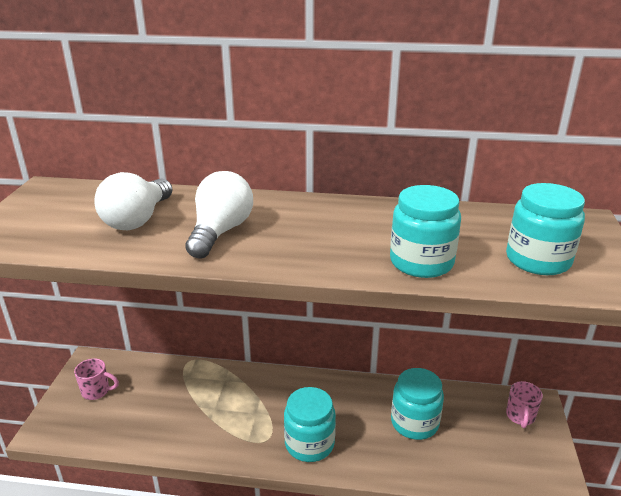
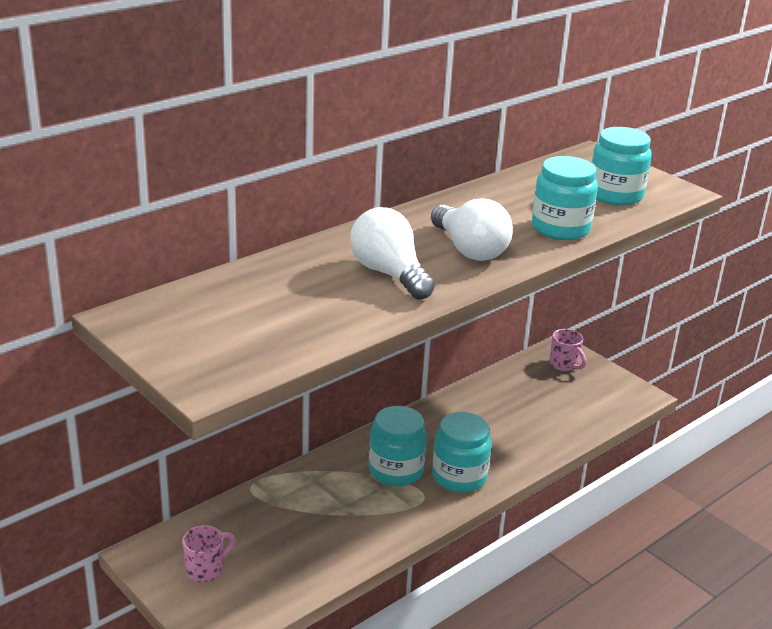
camera: 50 degrees left, 0 degrees up
(138, 219) = (298, 298): white light bulb -> white light bulb (469, 249)
(414, 423) = (507, 413): turquoise jar -> turquoise jar (396, 470)

